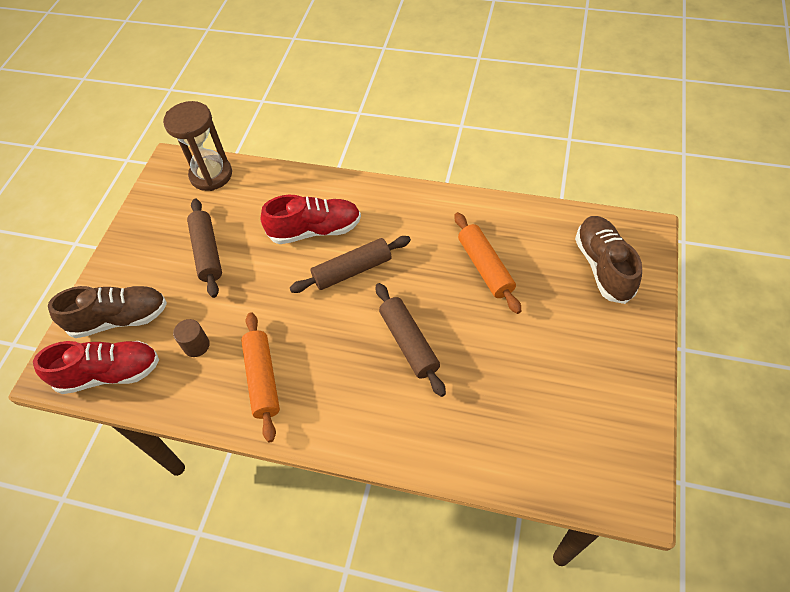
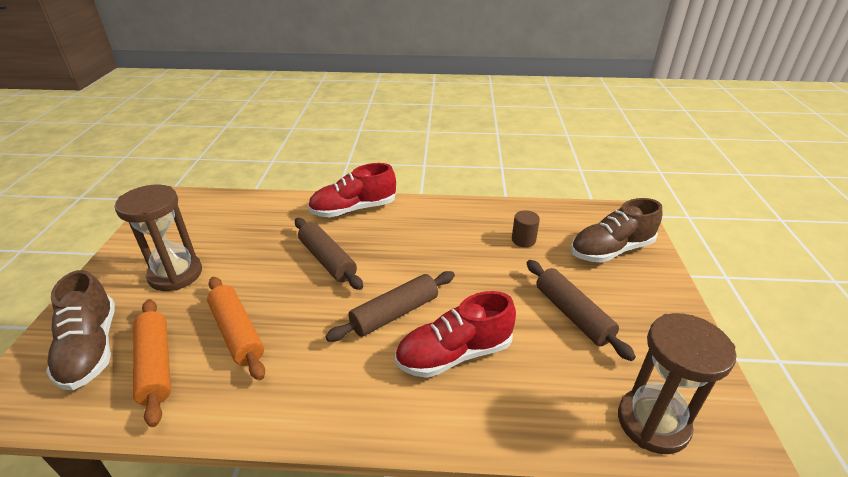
camera: 165 degrees right, 20 degrees down
(109, 373) = (582, 217): red shoe -> red shoe (353, 209)
(263, 379) = (452, 226): orange rolling pin -> orange rolling pin (155, 365)
(565, 342) = (175, 274): none -> brown hourglass

